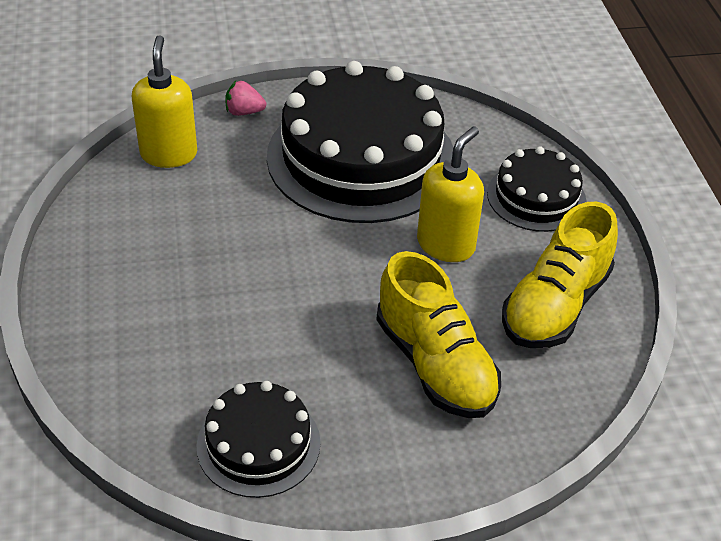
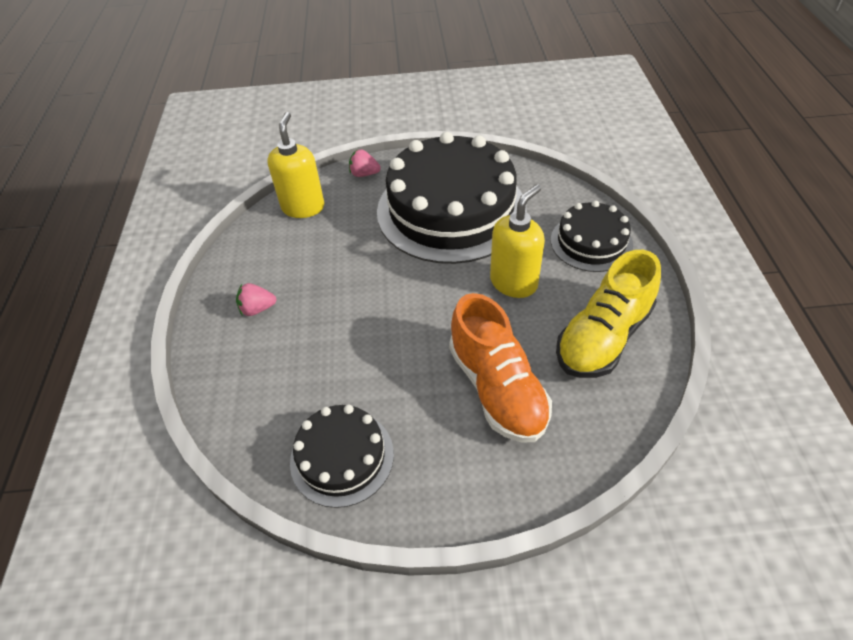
camera: 10 degrees right, 5 degrees up
(128, 279) = (257, 309): none -> pink strawberry
(435, 364) = (497, 388): yellow shoe -> orange shoe

